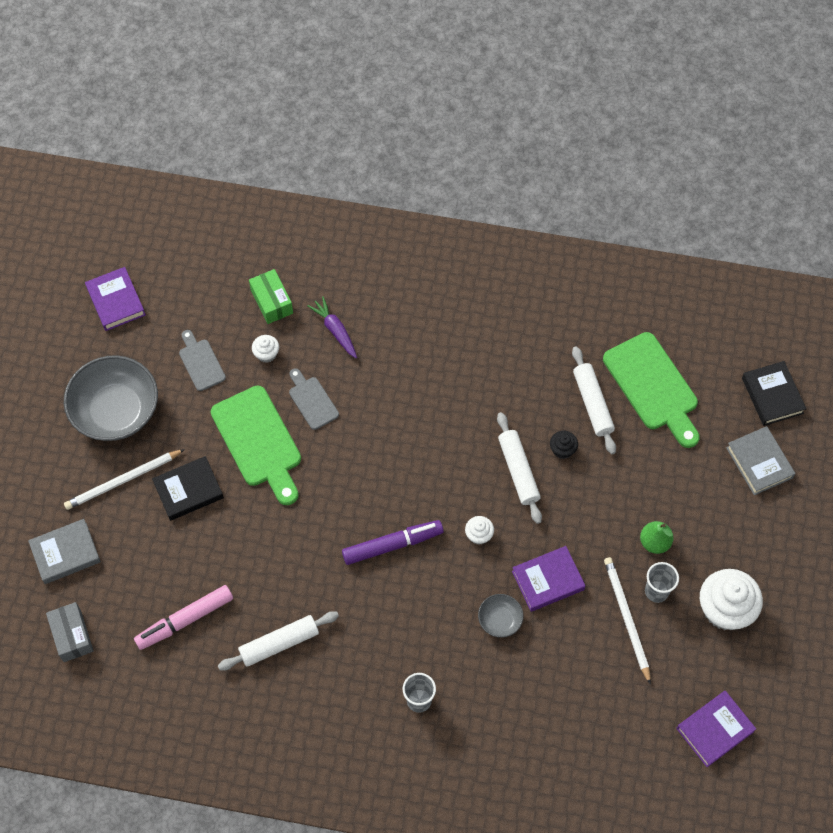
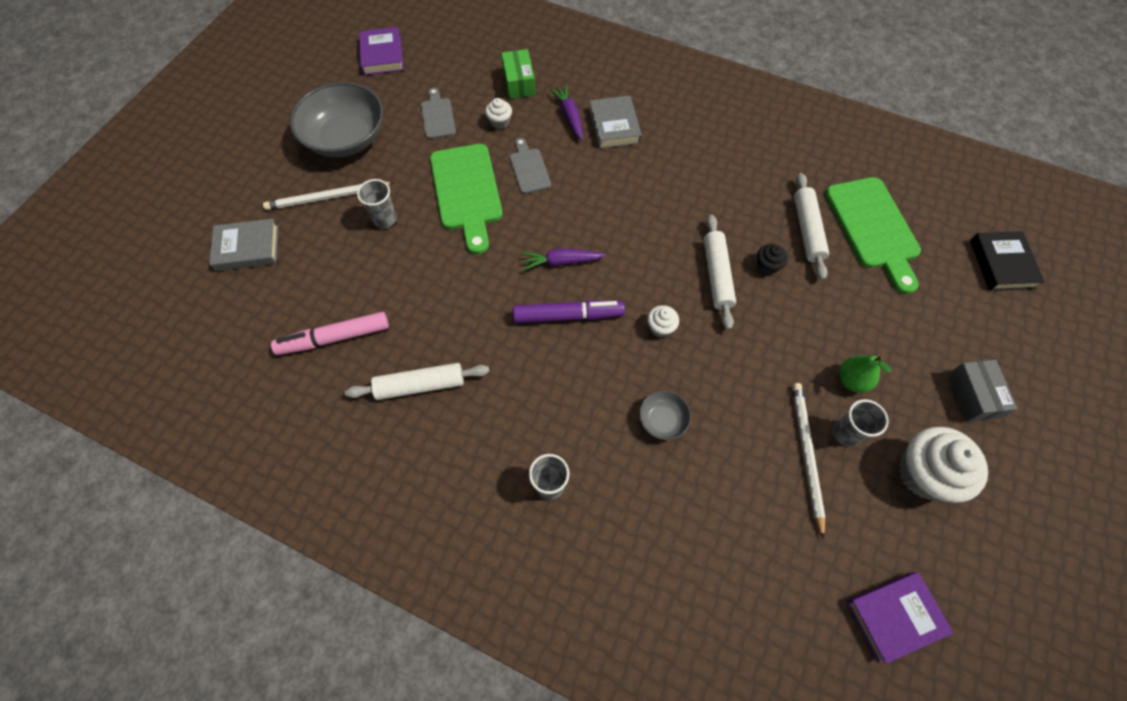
camera: 15 degrees right, 0 degrees up
(72, 635) = (219, 325): grey box -> grey box (972, 395)
(188, 490) = (385, 219): black book -> grey cup
(371, 493) = (561, 262): none -> purple carrot
(548, 580) = (725, 391): purple book -> none
(759, 463) = (981, 326): grey book -> grey book (614, 126)

